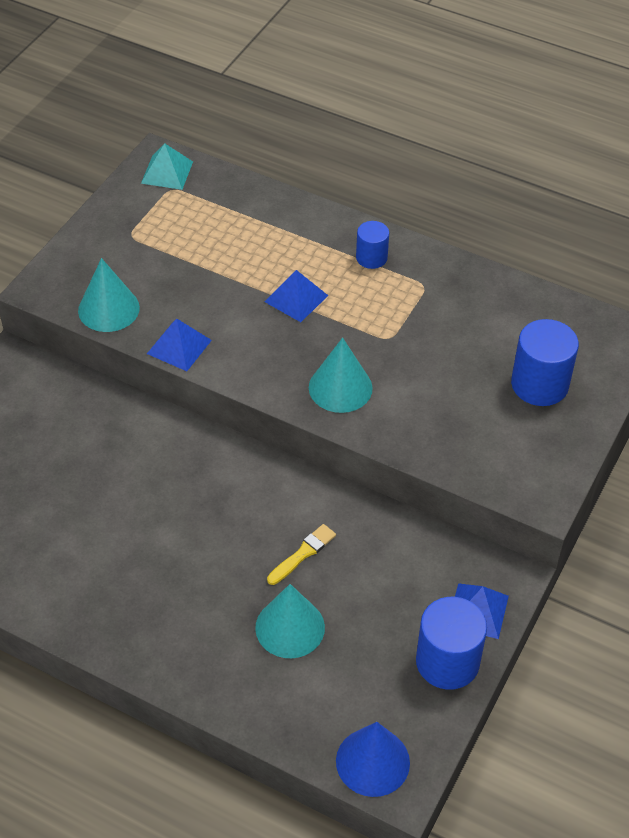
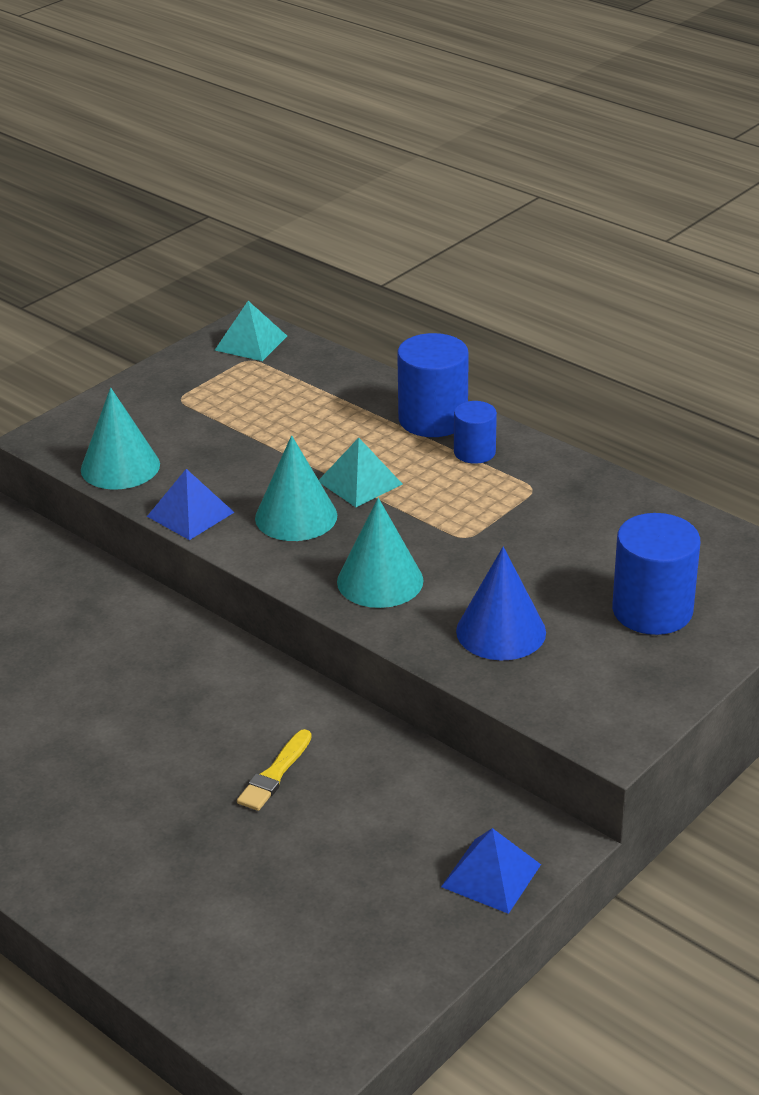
camera: 15 degrees right, 15 degrees down
(290, 627) = (224, 855): turquoise cone -> turquoise cone (296, 516)
(296, 298) = (359, 482): blue pyramid -> turquoise pyramid
(303, 554) = (275, 774): yellow brush -> yellow brush turned 150 degrees clockwise
(372, 761) = (275, 1032): blue cone -> blue cone (501, 631)
(447, 661) = (426, 929): blue cylinder -> blue cylinder (433, 419)

